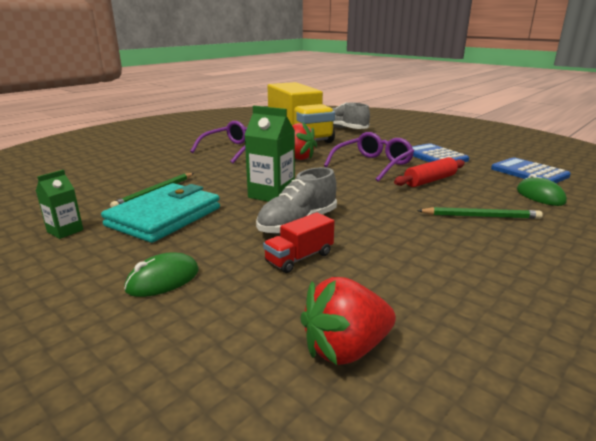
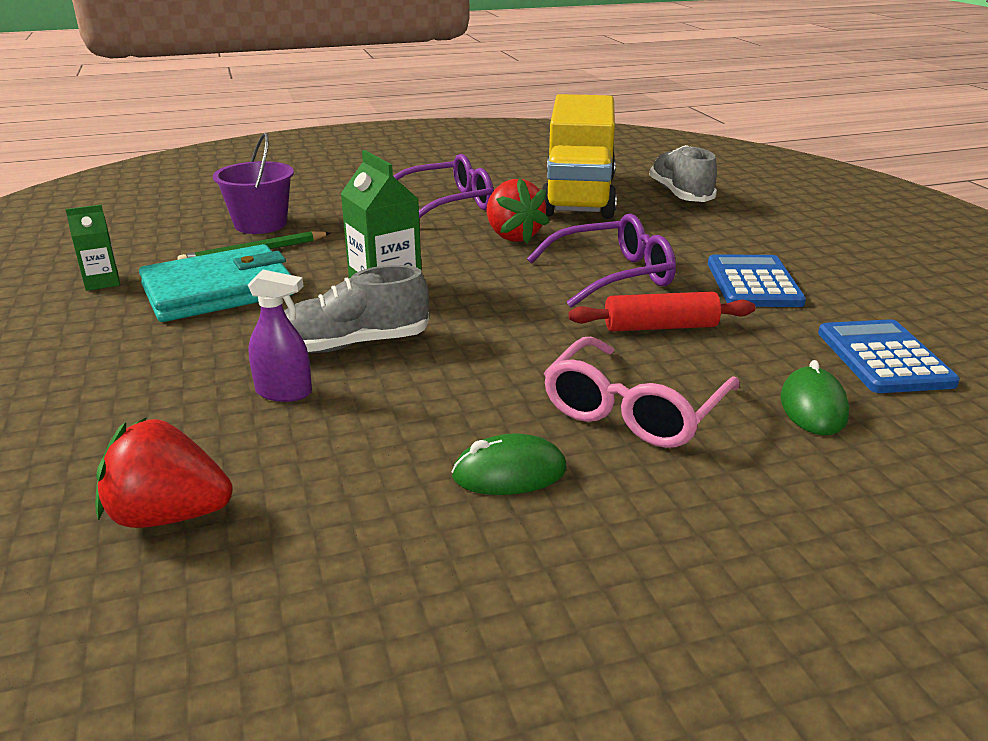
camera: 30 degrees right, 5 degrees up
(135, 178) = (260, 224): none -> purple bucket
(163, 280) = (113, 372): green mouse -> green mouse (509, 473)
(299, 258) = (284, 392): red truck -> purple spray bottle
(480, 216) = (634, 410): green pencil -> pink glasses

